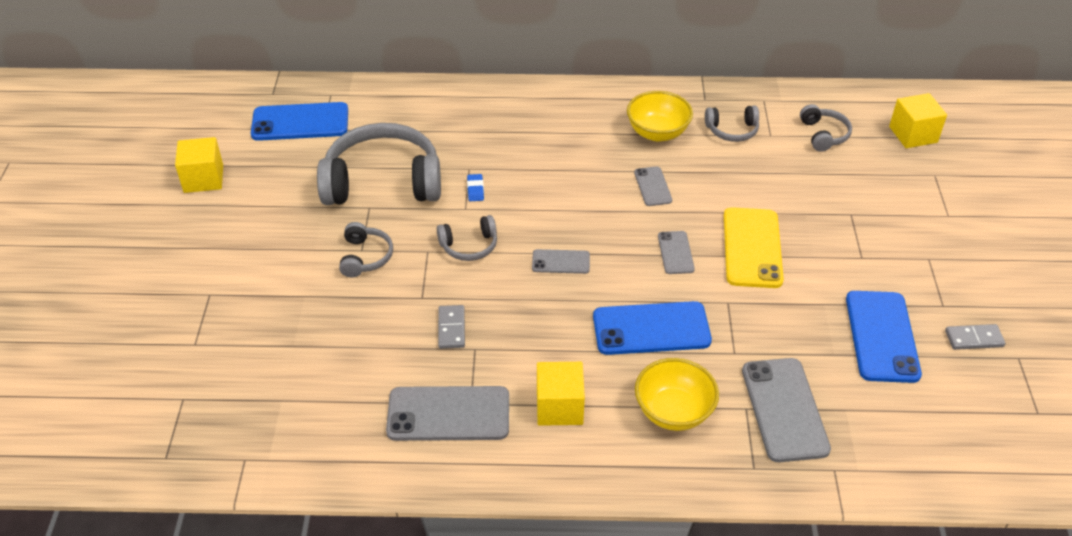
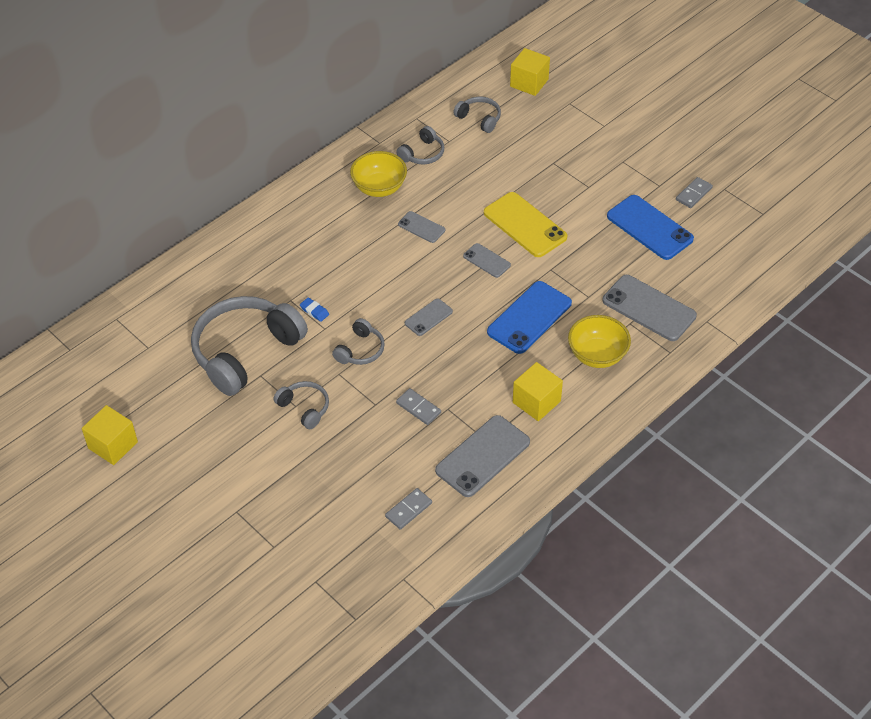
camera: 45 degrees left, 5 degrees up
(300, 122) = (124, 354): blue phone -> none
(328, 405) = (408, 510): none -> grey domino

